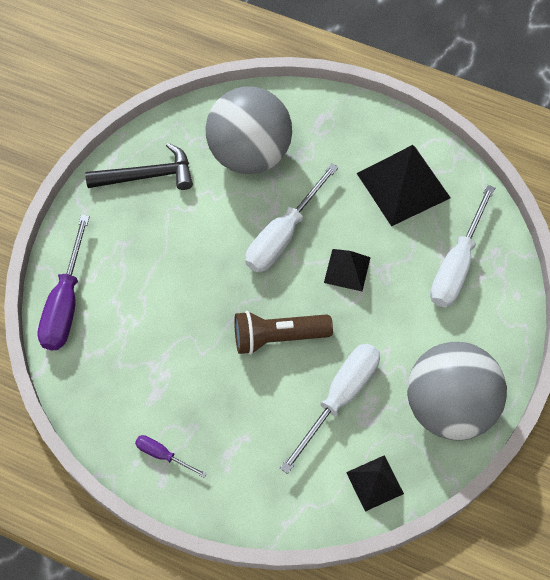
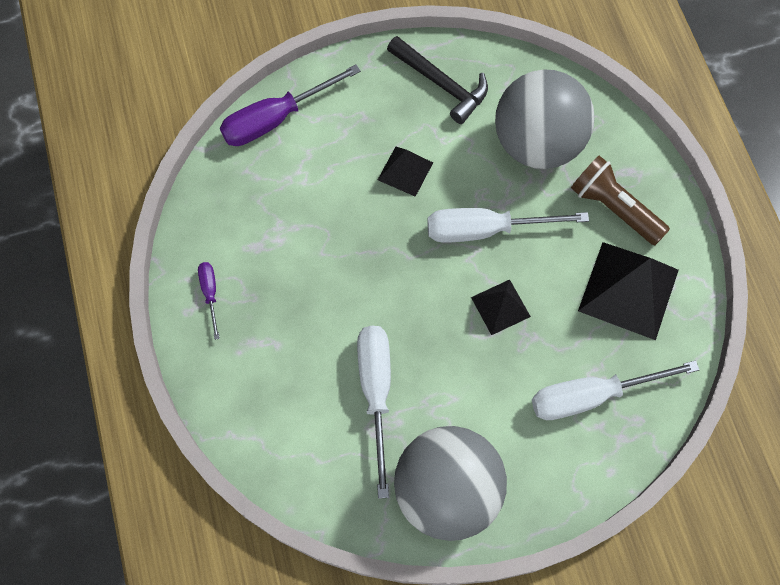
camera: 50 degrees right, 5 degrees up
(278, 337) = (387, 300): brown flashlight -> brown flashlight (614, 208)
(340, 397) = (376, 392): white screwdriver -> white screwdriver turned 90 degrees counterclockwise
(374, 482) = (323, 480): black pyramid -> black pyramid (405, 171)

